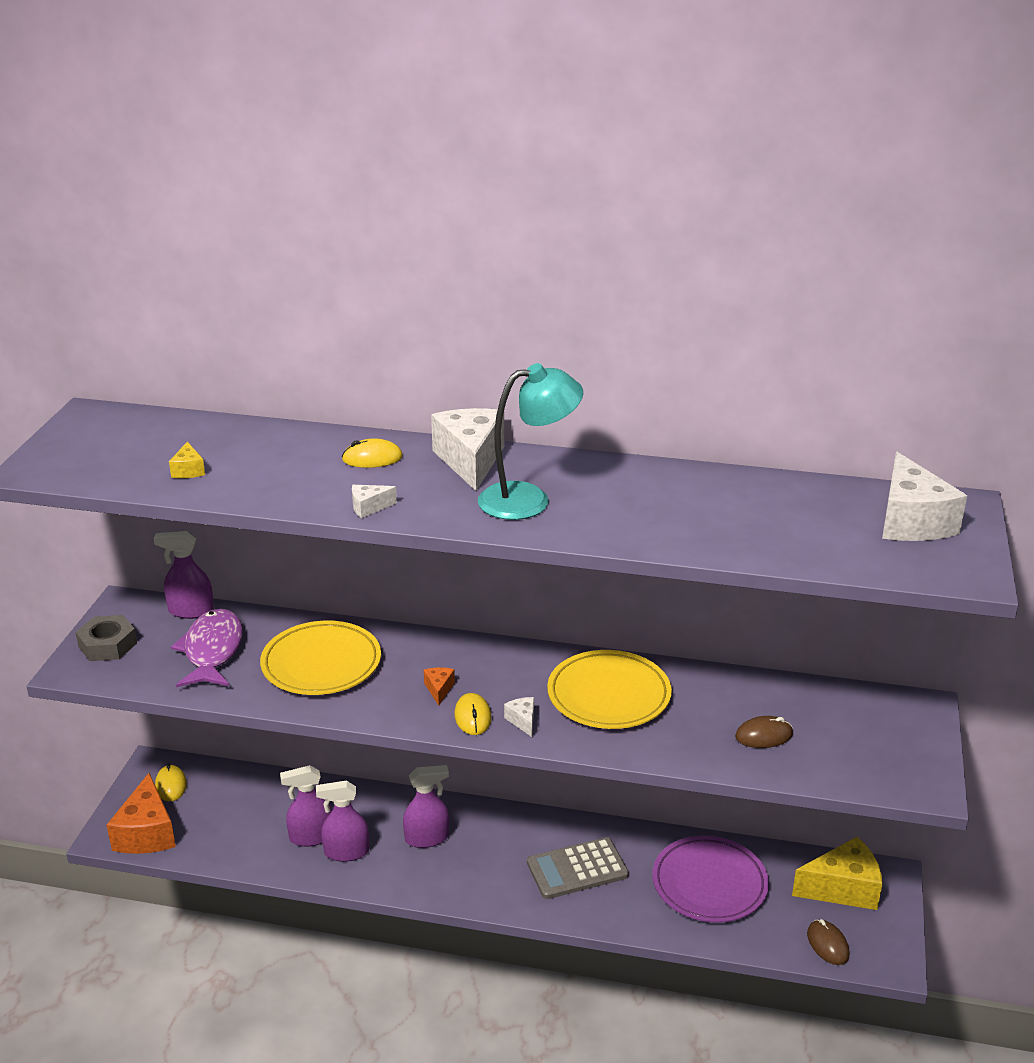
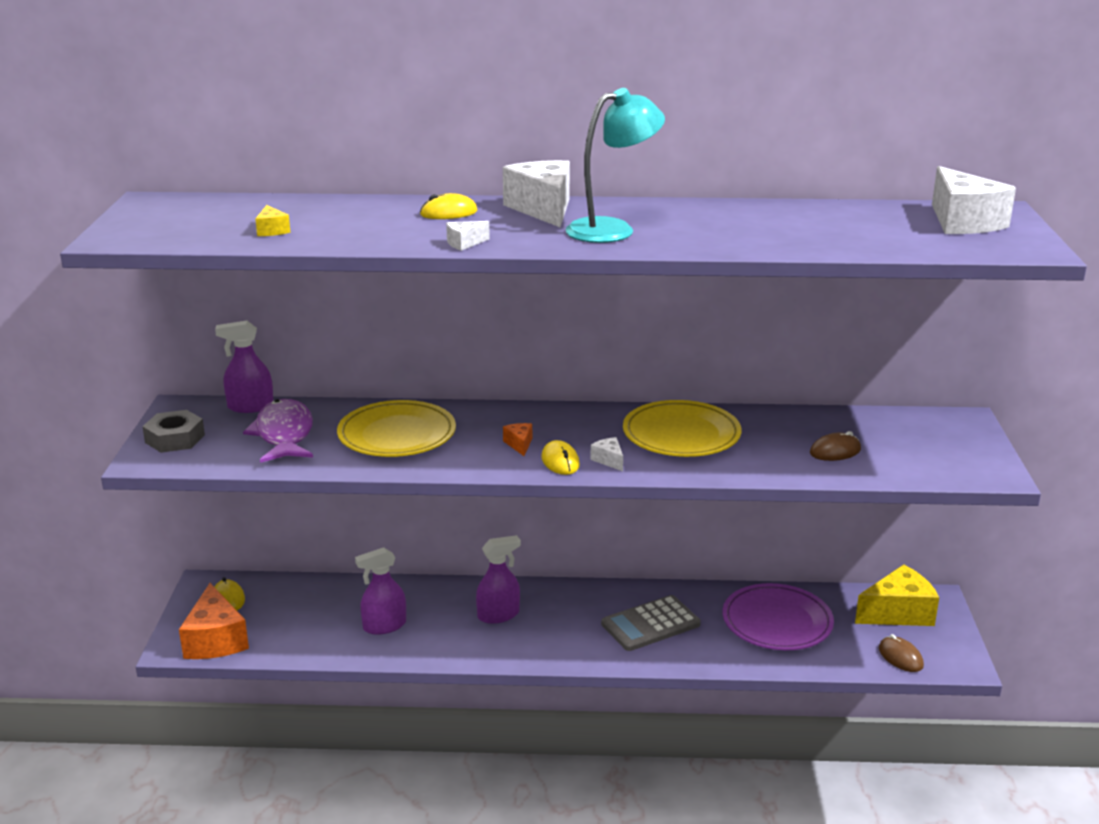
camera: 10 degrees left, 5 degrees down
(346, 852) = (423, 634): purple spray bottle -> none

